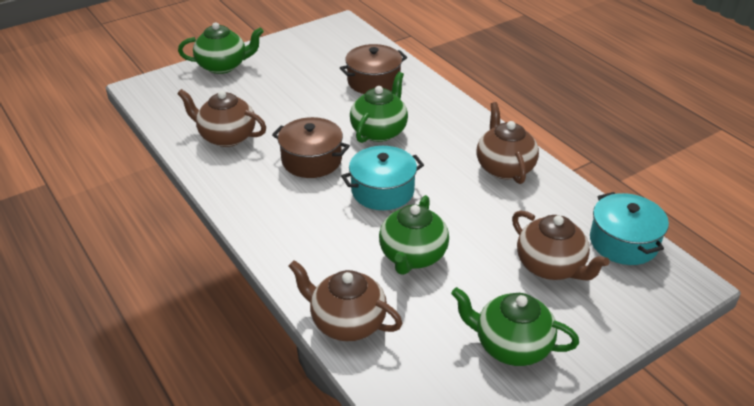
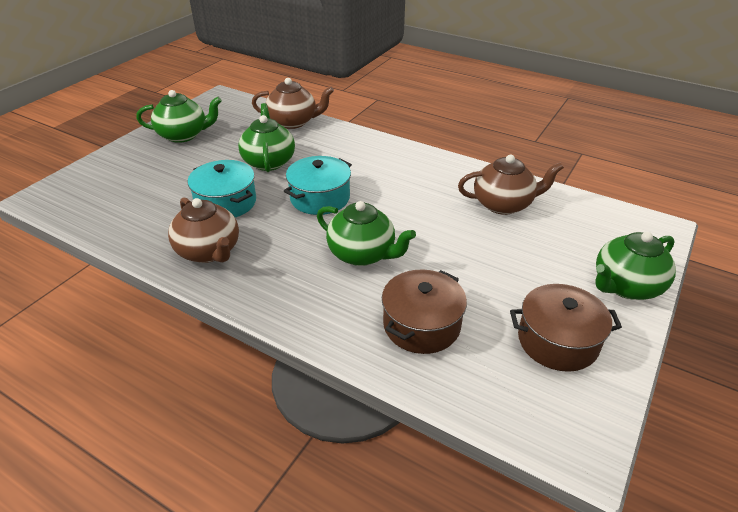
camera: 155 degrees right, 0 degrees up
(311, 160) = (404, 206): brown pot -> brown pot (557, 341)
(379, 131) = (362, 254): green teapot -> green teapot turned 60 degrees counterclockwise
(551, 266) = (156, 181): brown teapot -> none
(623, 242) = (89, 213): turquoise pot -> turquoise pot (226, 202)

